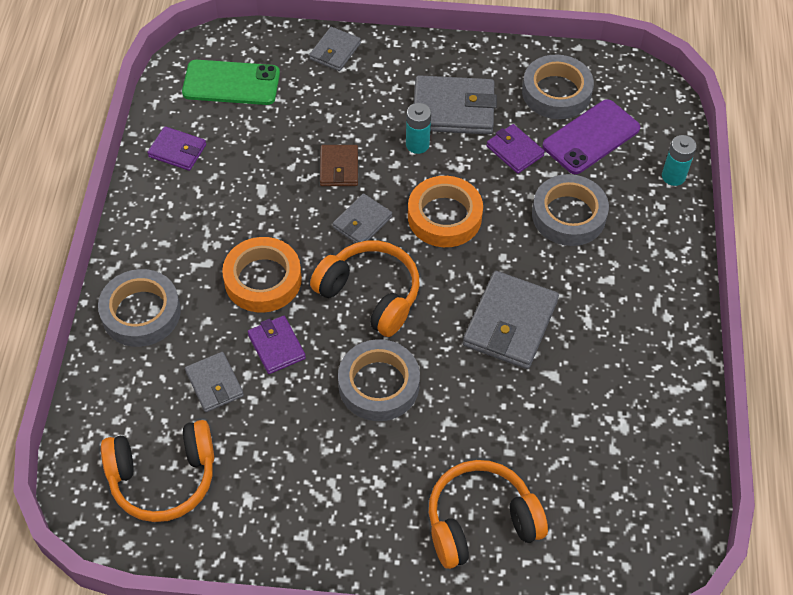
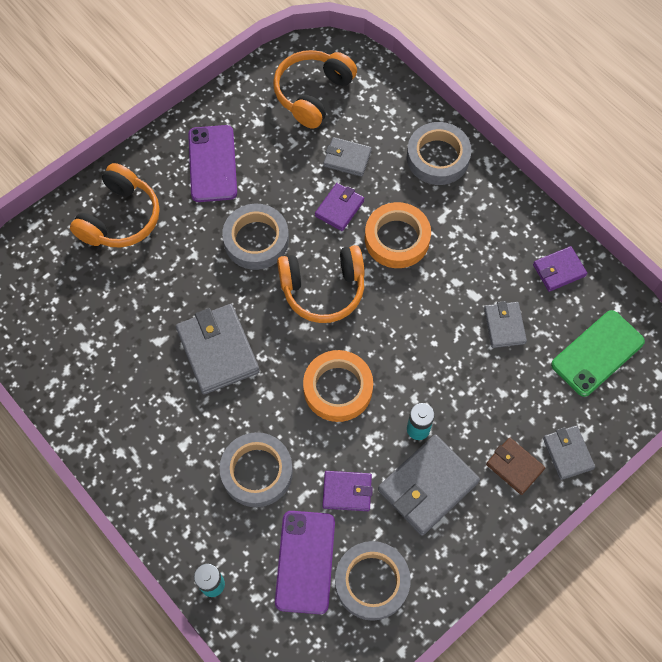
camera: 135 degrees right, 10 degrees up
(276, 346) = (339, 208): purple wallet -> purple wallet turned 75 degrees counterclockwise
(337, 495) = (212, 164): none -> purple phone
(339, 168) = (446, 358): brown wallet -> brown wallet (514, 467)
(362, 222) = (384, 333): grey wallet -> grey wallet (504, 326)

